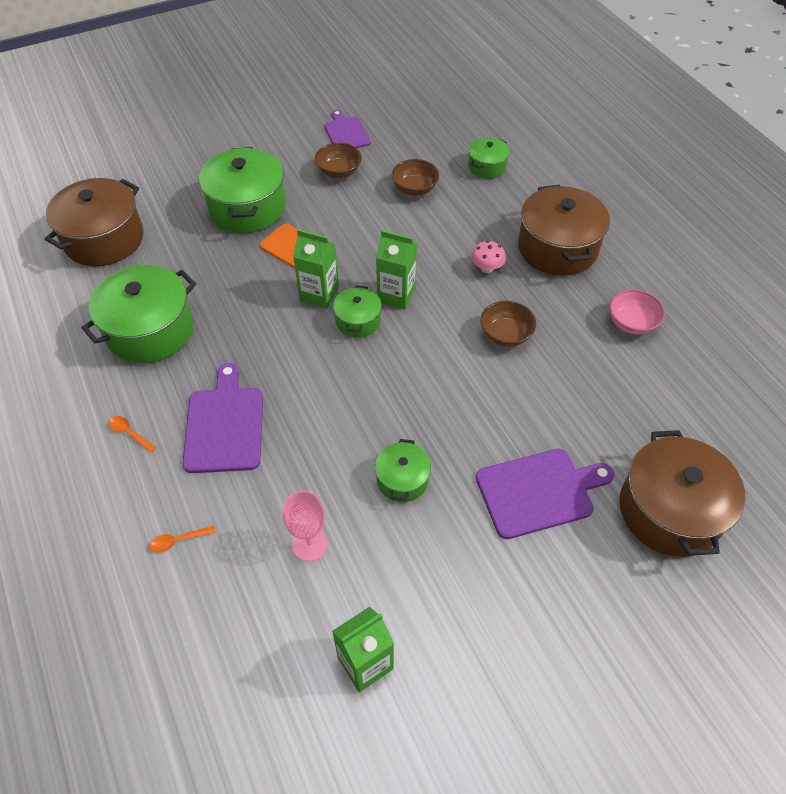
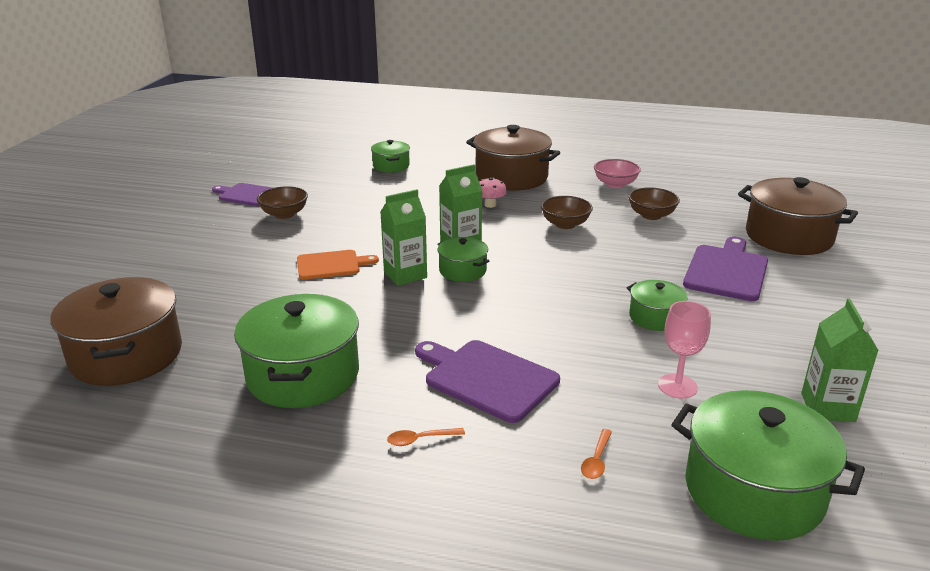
camera: 50 degrees left, 25 degrees down
(247, 207) = (242, 266): green pot -> green pot (753, 491)
(415, 189) = (363, 196): brown bowl -> brown bowl (651, 215)

